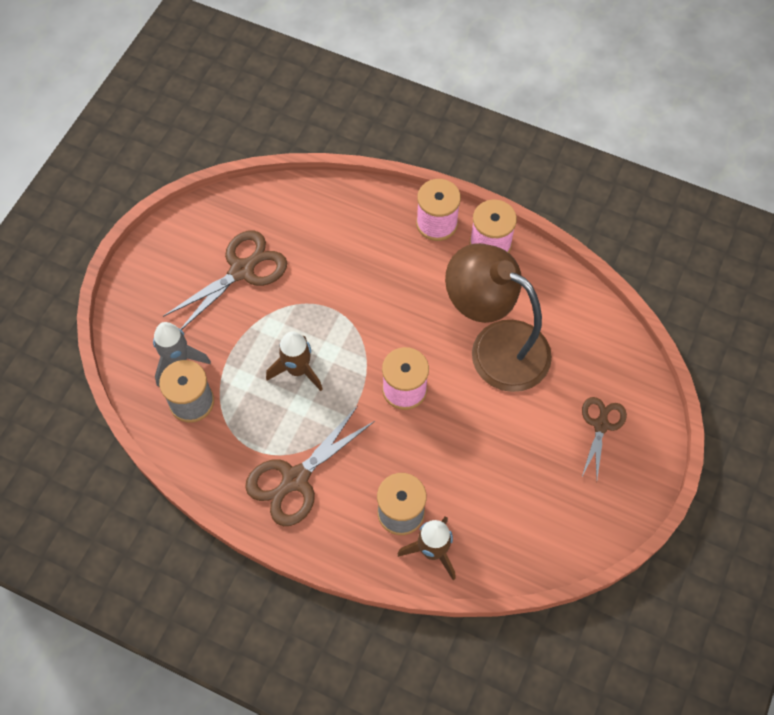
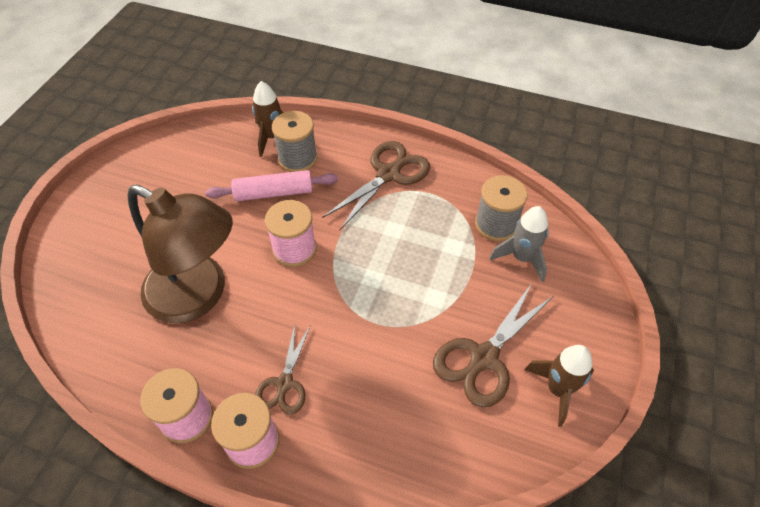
camera: 175 degrees right, 10 degrees down
(297, 370) = (401, 258): brown rocket -> brown rocket (557, 389)
(427, 463) = (274, 192): none -> pink rolling pin
(601, 425) = (108, 232): brown scissors -> brown scissors (284, 383)

